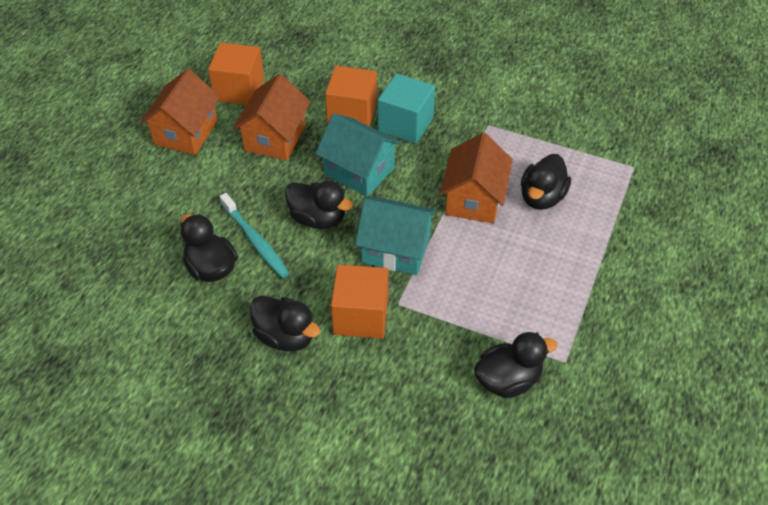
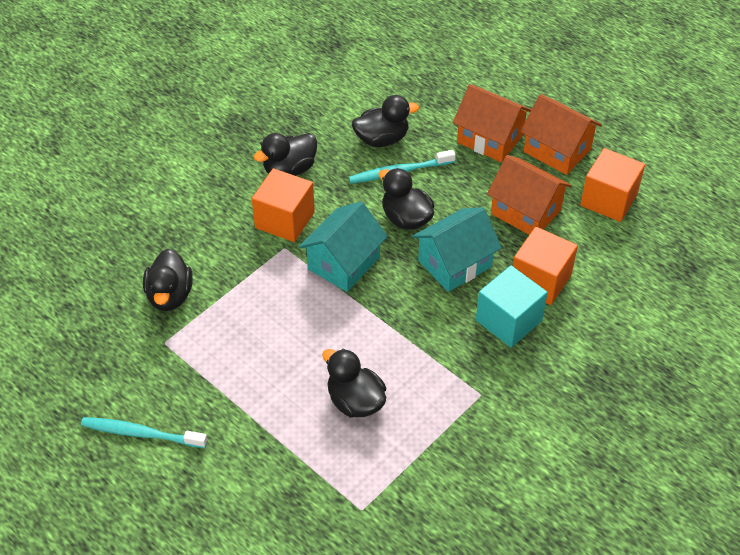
camera: 110 degrees right, 0 degrees up
(318, 219) = (406, 218): black duck -> black duck turned 90 degrees clockwise
(473, 199) = (378, 342): orange house -> orange house (490, 139)
(670, 338) = (141, 433): none -> turquoise toothbrush

